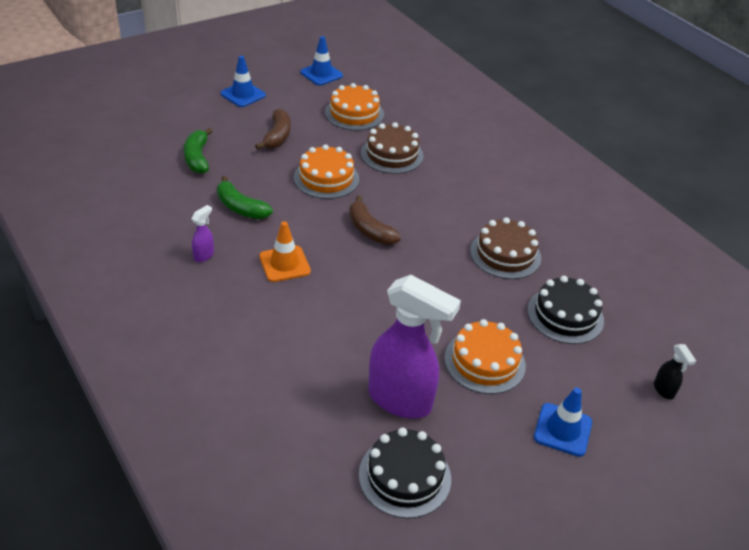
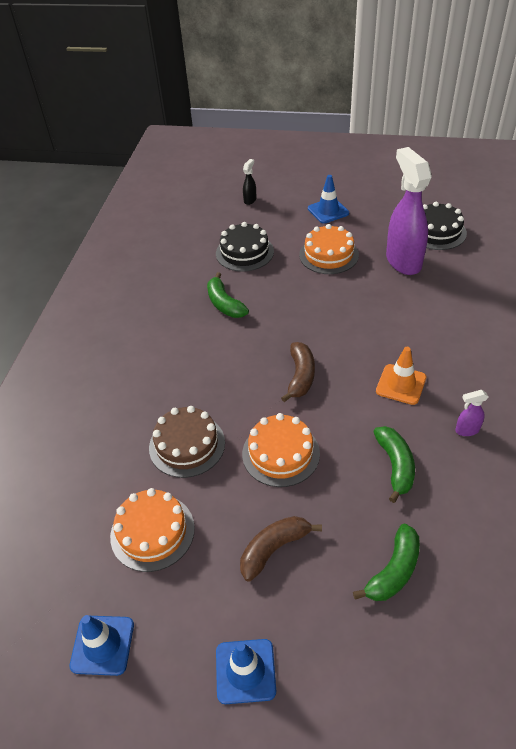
camera: 130 degrees left, 5 degrees up
(505, 254) = (224, 304): brown cake -> green banana

